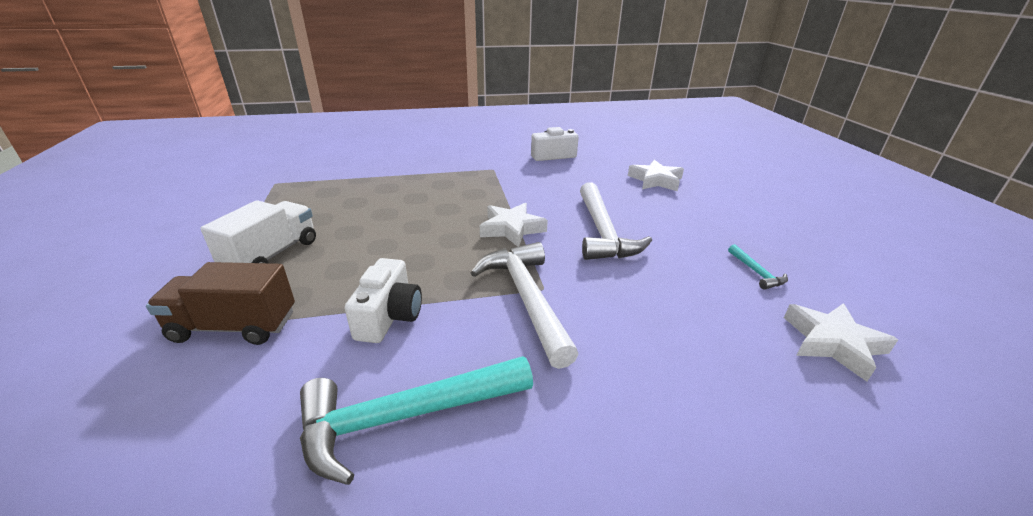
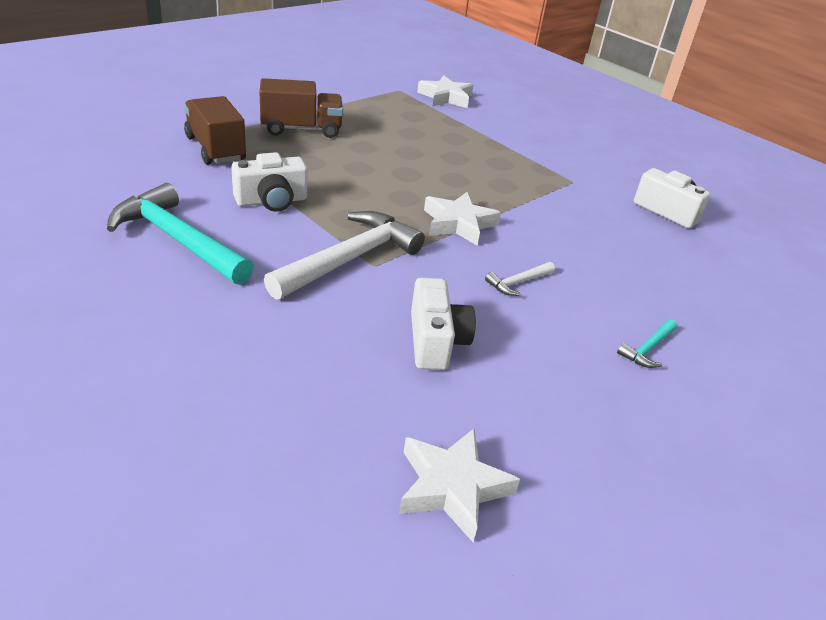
camera: 55 degrees right, 5 degrees up
(272, 255) = (301, 129): white truck -> brown truck
(602, 232) = (518, 282): white hammer -> white hammer, size x0.45
(655, 180) = (713, 305): white star -> white star (446, 97)
(661, 292) = (436, 341): none -> white camera
(756, 272) = (554, 417): turquoise hammer -> turquoise hammer (647, 349)

